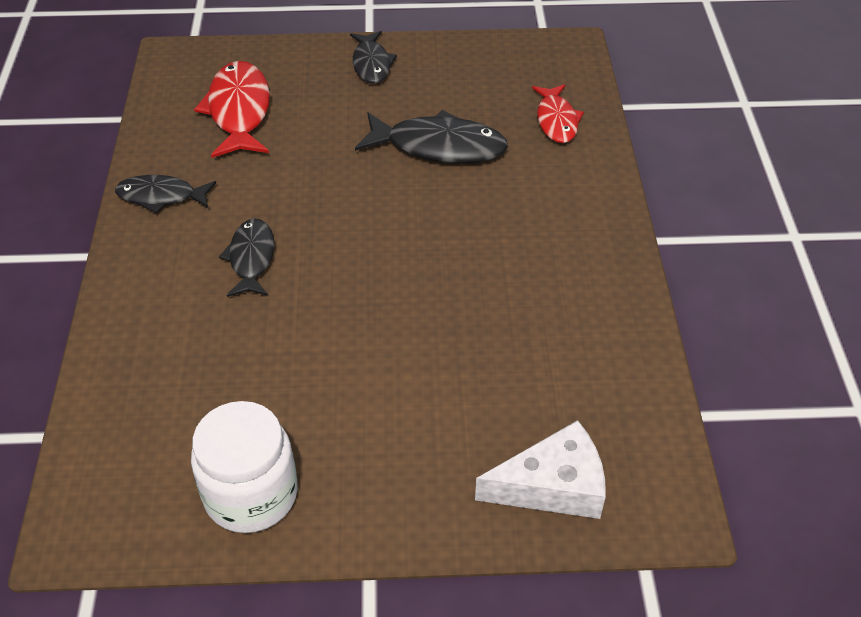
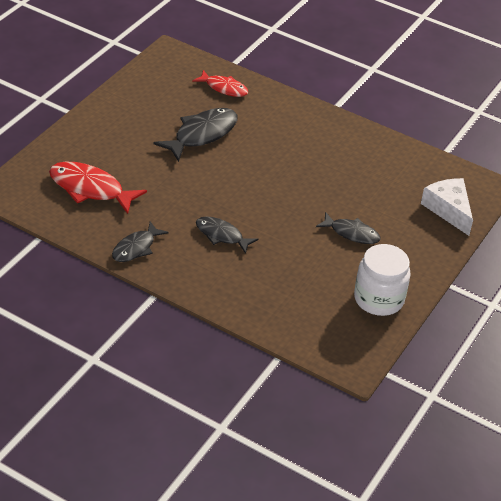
camera: 60 degrees left, 5 degrees down
(371, 64) = (103, 123): black fish -> black fish (351, 233)
(553, 486) = (448, 209): white cheese -> white cheese turned 45 degrees counterclockwise

